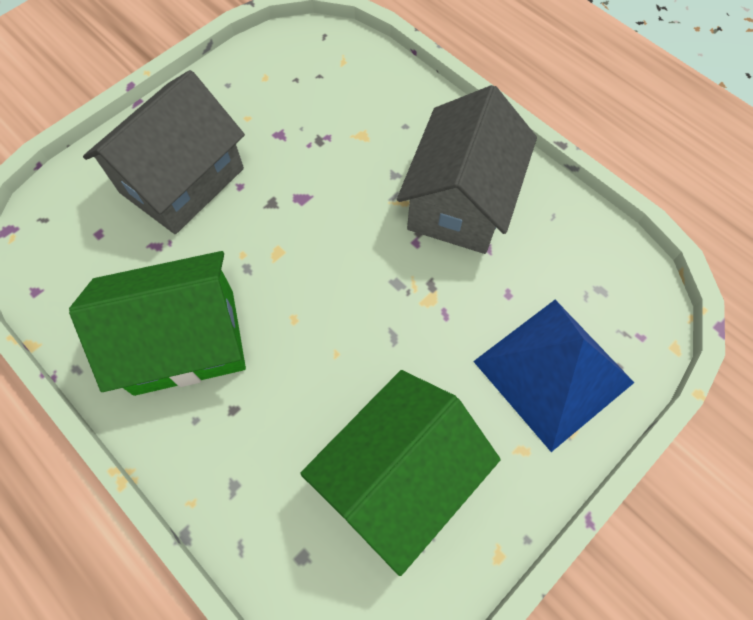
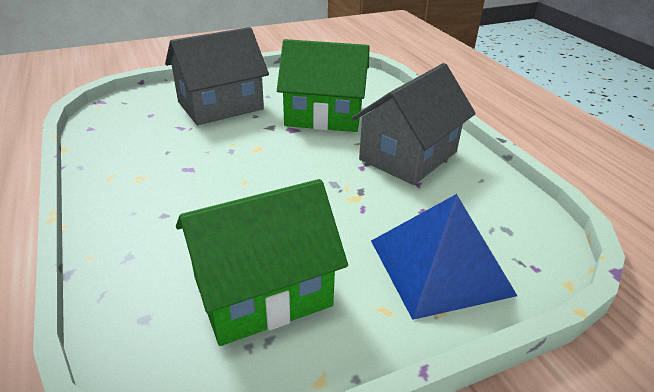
camera: 20 degrees right, 30 degrees down
(185, 341) = (160, 172): green house -> green house (324, 115)

